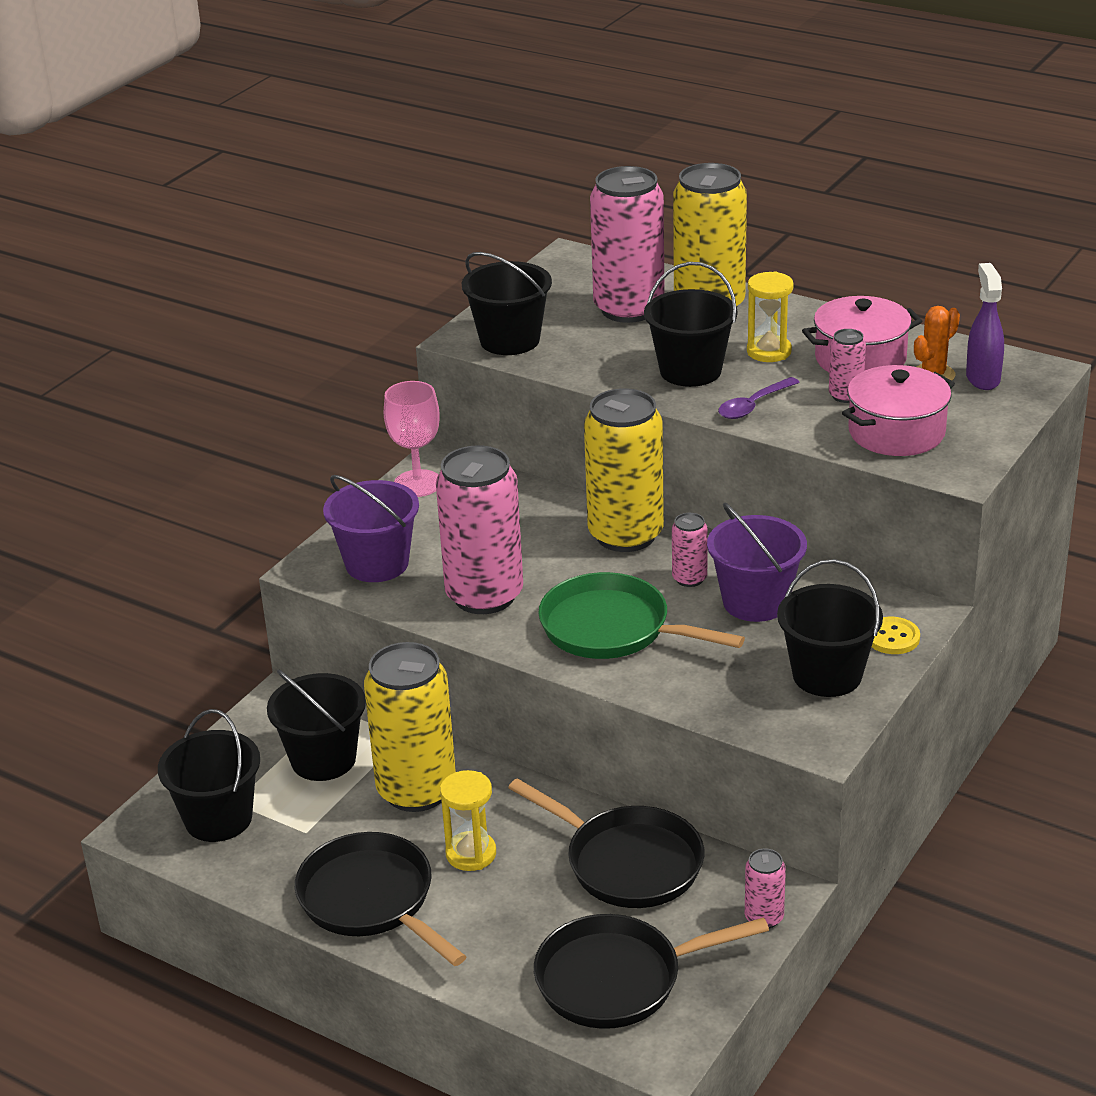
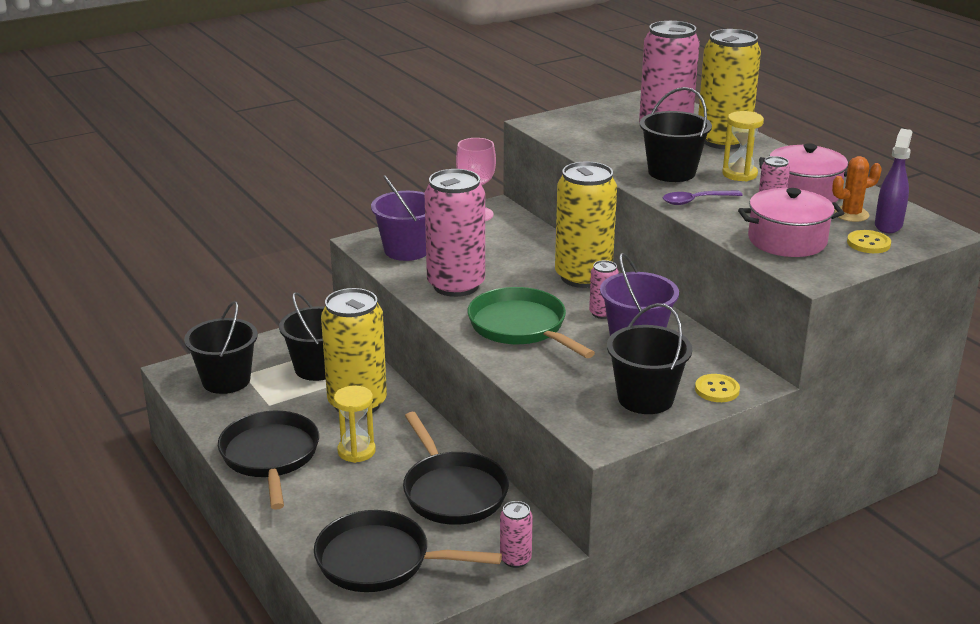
camera: 25 degrees right, 5 degrees down
(510, 340) = (567, 130): black bucket -> none
(982, 410) = (868, 243): none -> yellow button

